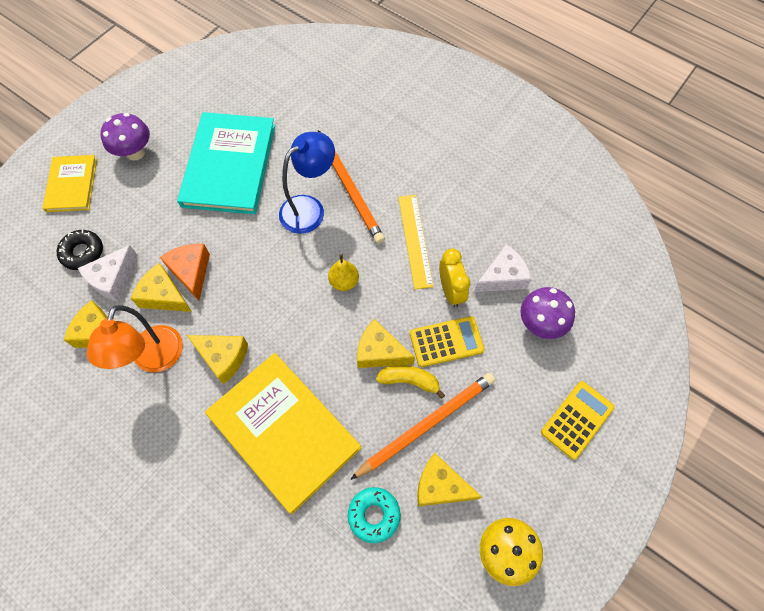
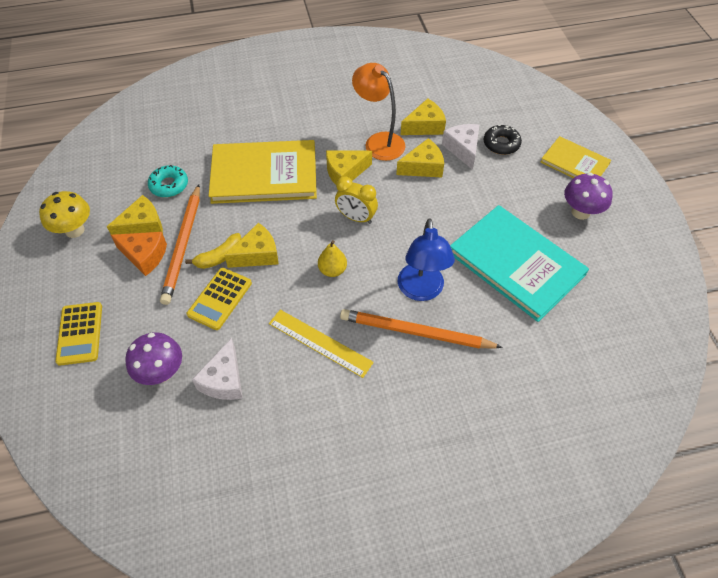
camera: 130 degrees right, 10 degrees down
(191, 272) = (429, 190): orange cheese -> orange cheese (144, 256)
(451, 291) = (252, 333): yellow clock -> yellow clock (356, 218)

